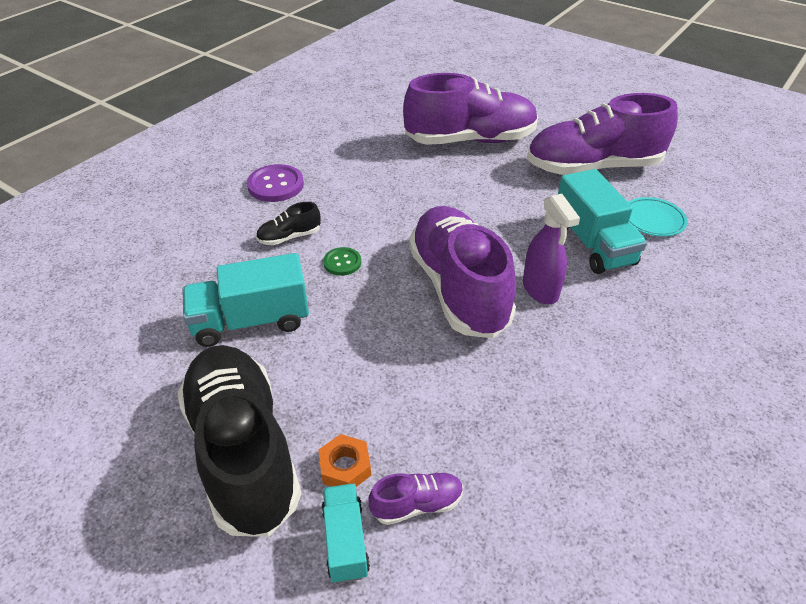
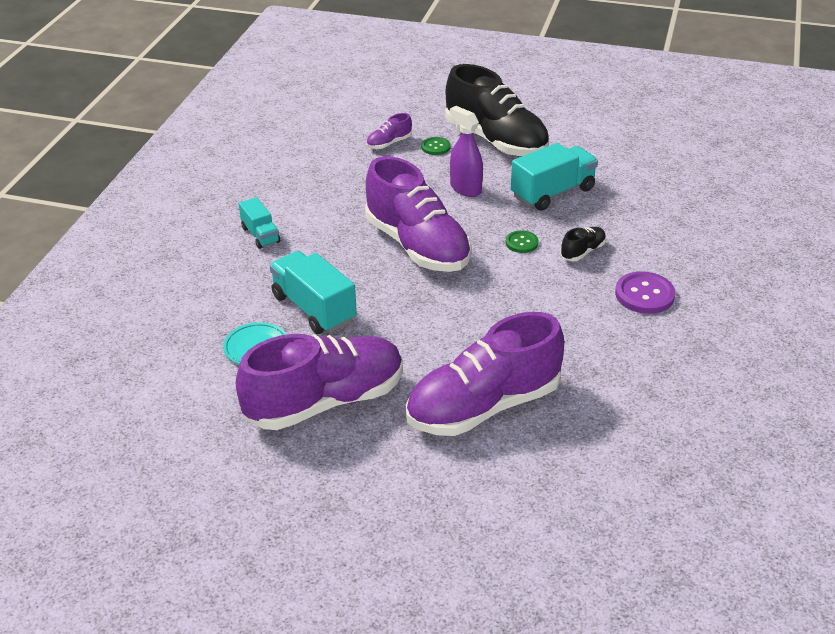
camera: 160 degrees right, 5 degrees down
(345, 467) = (435, 147): orange nut -> green button
(345, 541) = (417, 126): turquoise truck -> turquoise truck (260, 235)
(540, 290) = (352, 259): purple spray bottle -> purple spray bottle (465, 188)

